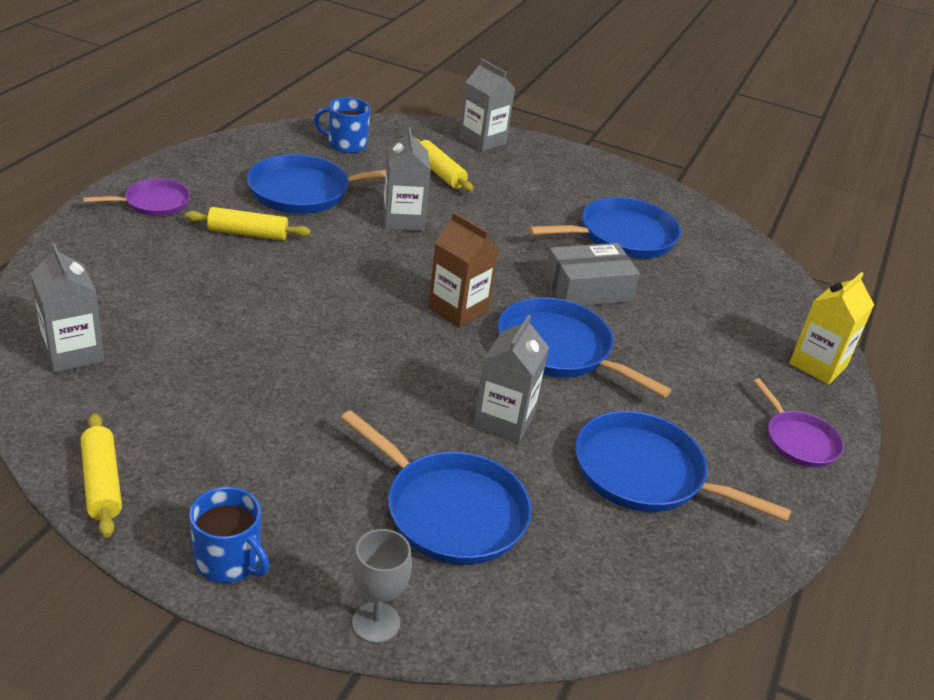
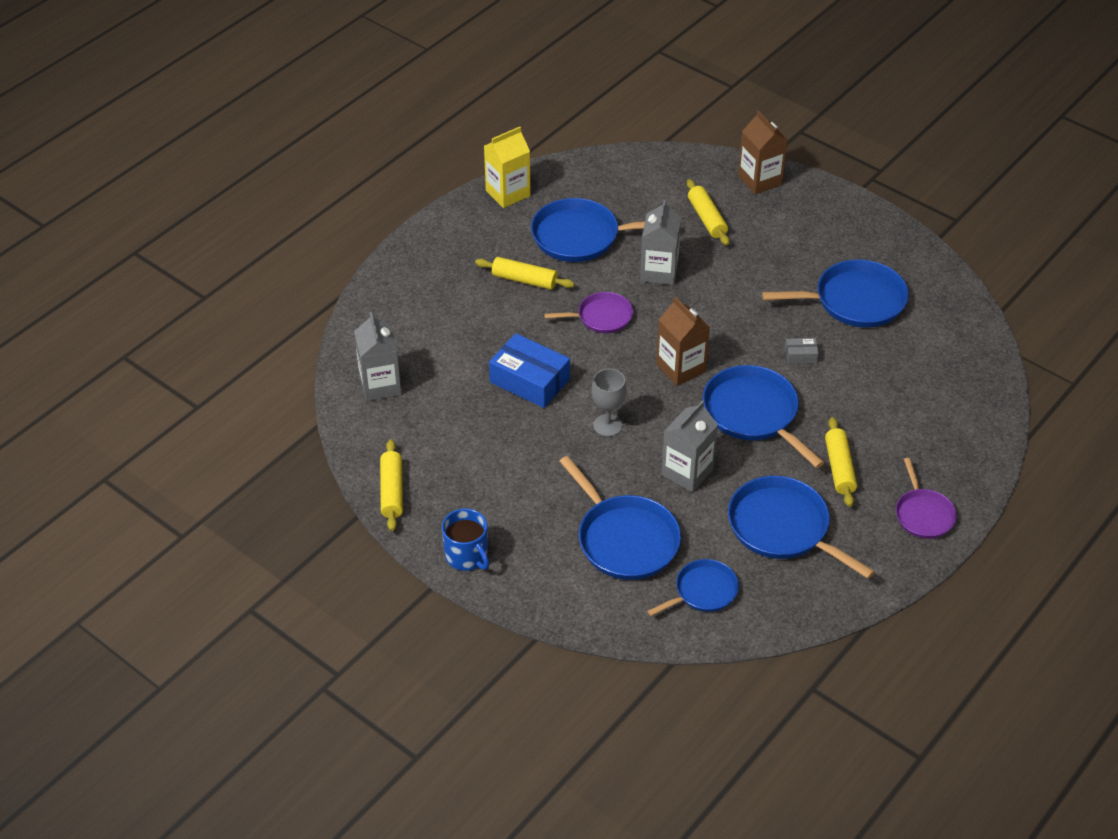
camera: 20 degrees right, 10 degrees up
(154, 203) = (453, 243): purple pan -> purple pan (601, 317)
(276, 334) = (529, 380): none -> blue box
(346, 144) = (629, 181): blue mug -> none
(376, 622) = (554, 609): grey goblet -> grey goblet (607, 425)
(482, 141) = (759, 180): grey carton -> brown carton
(577, 567) = (703, 591): none -> blue pan
(588, 289) = (801, 355): grey box -> grey box, size x0.46
(681, 399) = (839, 468): none -> yellow rolling pin
(818, 365) = (978, 447): yellow carton -> yellow carton (508, 193)

